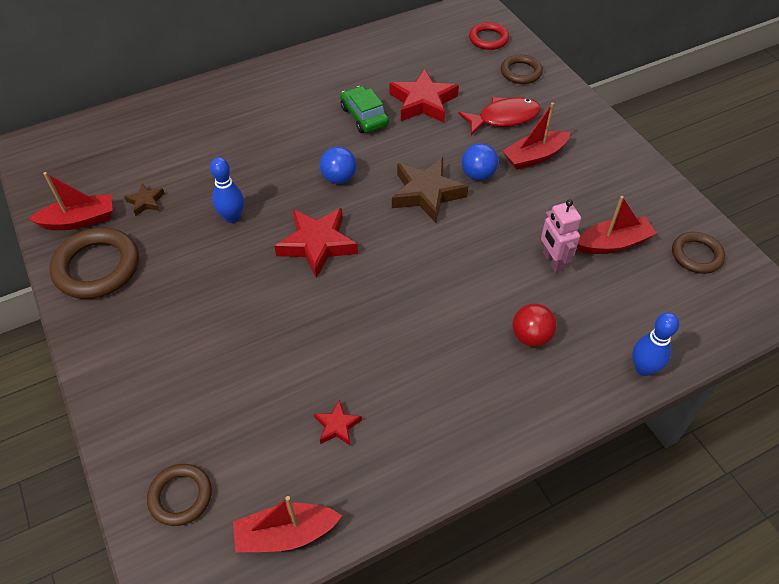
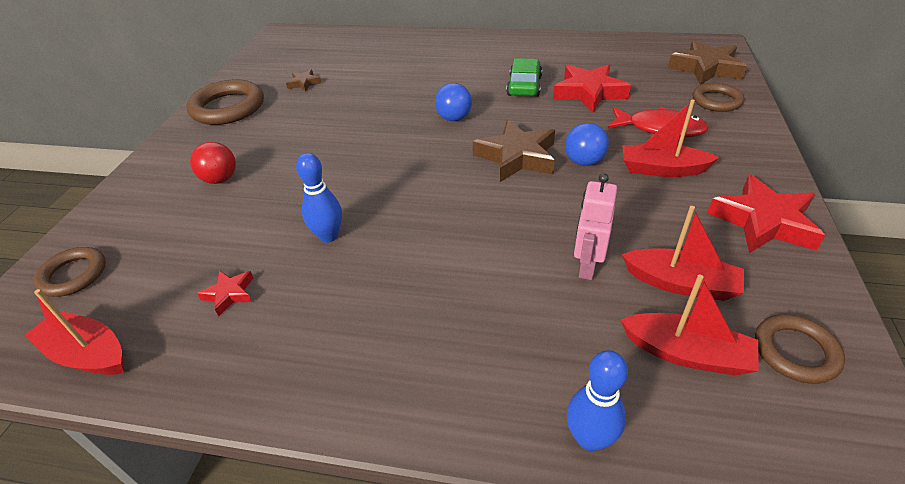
camera: 40 degrees right, 10 degrees down
(79, 220) = (254, 79): red boat -> red boat (686, 353)
(232, 217) = (345, 113): blue bowling pin -> blue bowling pin (328, 236)
(317, 244) = (382, 155): red star -> red star (763, 221)
(488, 39) = (706, 68): red ring -> brown star
(531, 336) = (486, 323): red ball -> red ball (220, 179)

